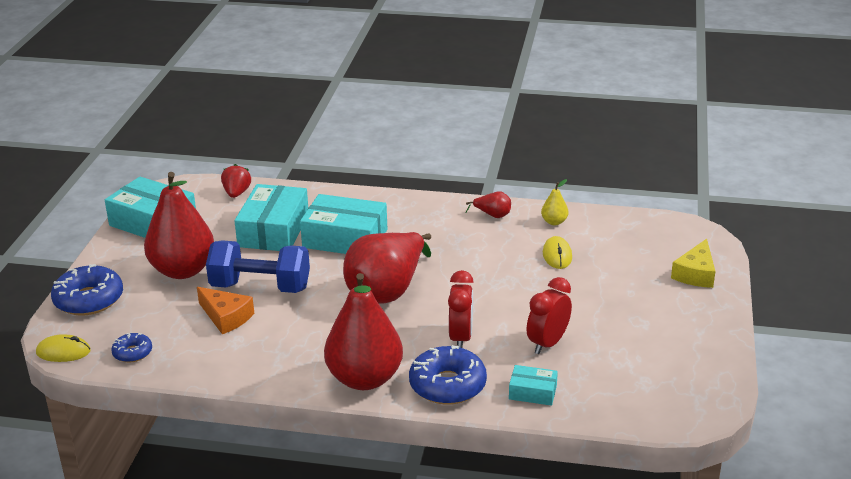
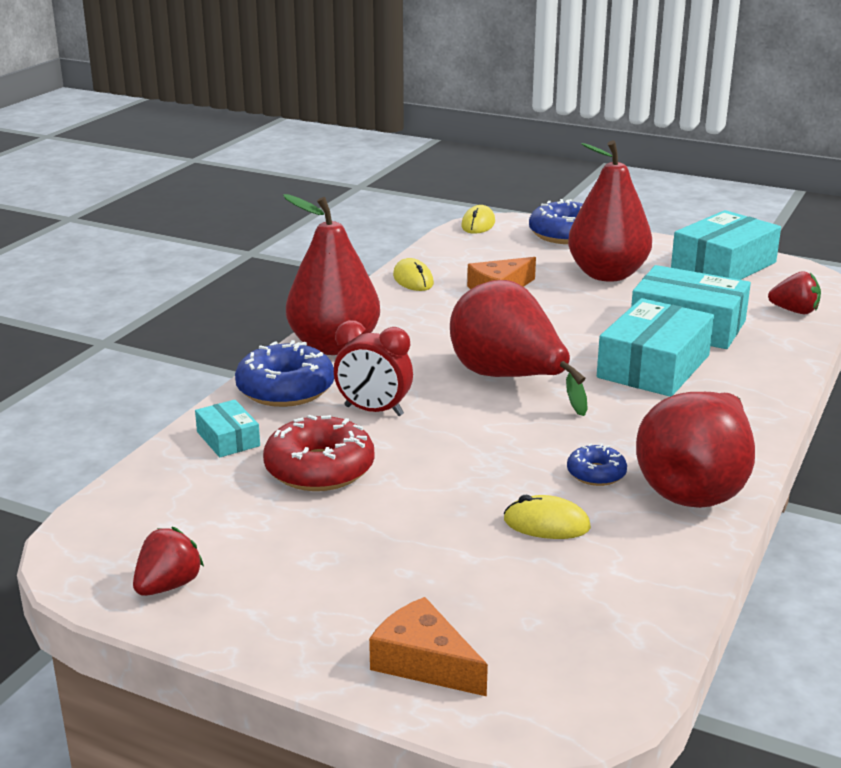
camera: 105 degrees right, 5 degrees down
(132, 353) = (458, 249): blue donut -> blue donut (596, 474)
(214, 365) = (413, 280): none -> yellow mouse
(260, 287) = (552, 309): blue dumbbell -> none
(492, 215) = (696, 488): red pear -> red pear, size x2.40
(532, 392) = (228, 439): turquoise box -> turquoise box turned 60 degrees counterclockwise
(547, 343) = (319, 469): red clock -> red donut
(554, 222) = (659, 544): yellow pear -> none
(695, 274) = (424, 662): yellow cheese -> orange cheese
(701, 367) = (168, 585): none -> red strawberry

